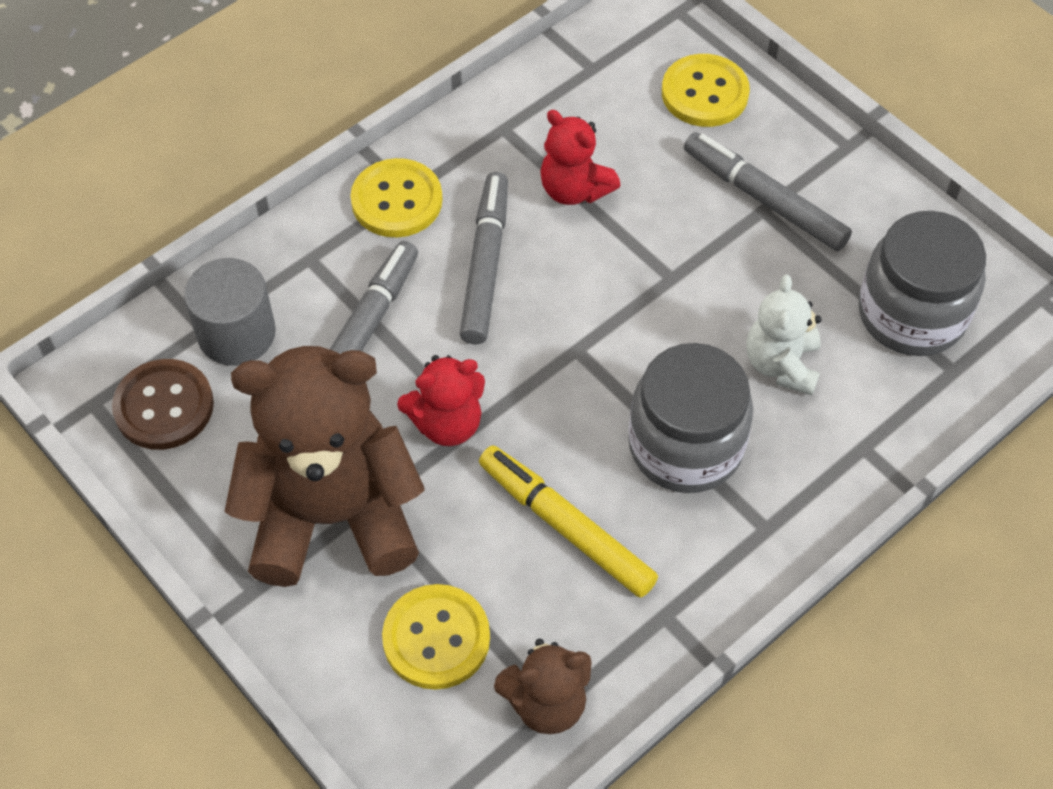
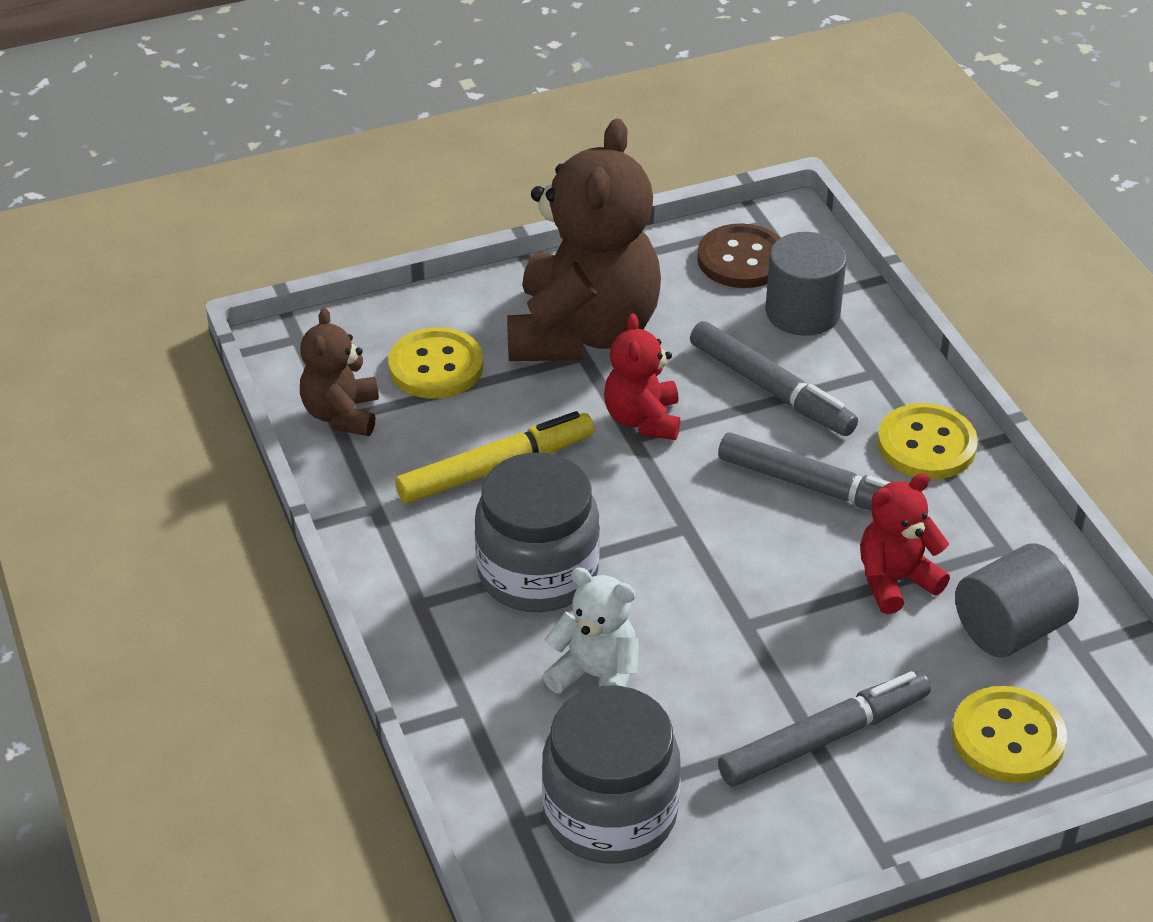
camera: 110 degrees right, 15 degrees down
(593, 109) = (1010, 629): none -> grey cylinder

